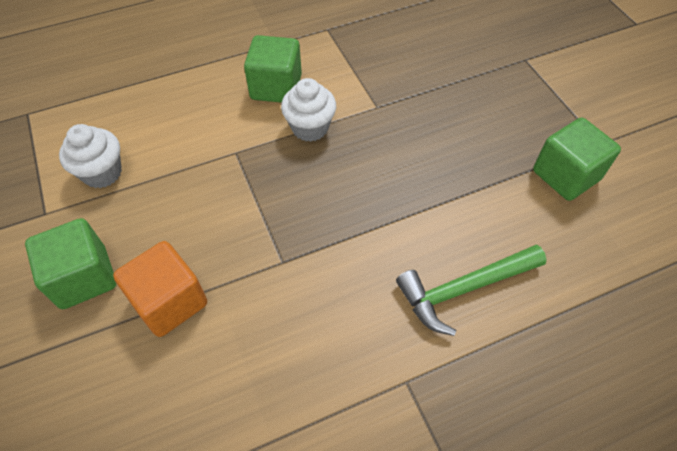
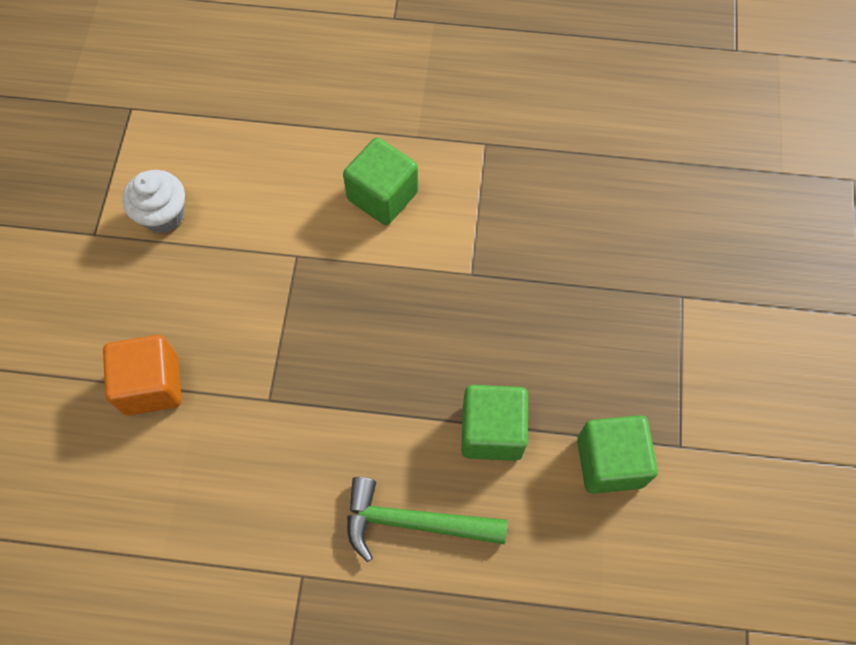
camera: 30 degrees right, 10 degrees up
(84, 277) = (94, 320): green cube -> green cube (492, 431)
(310, 128) = (385, 264): white cupcake -> none

